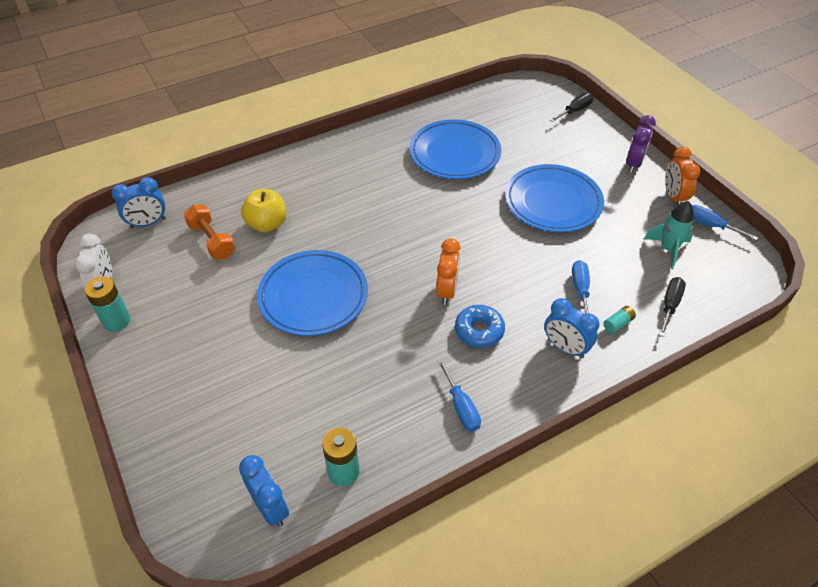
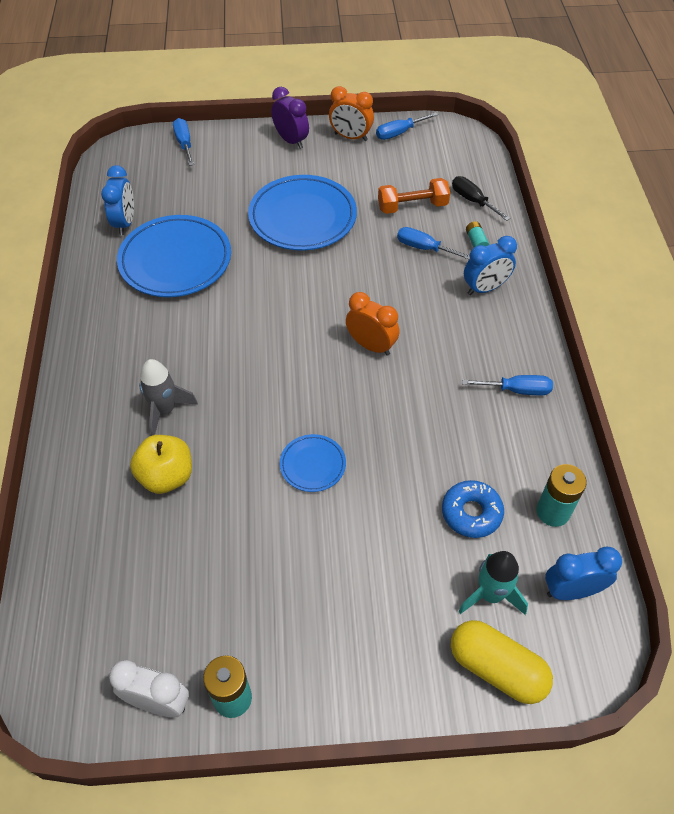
camera: 65 degrees left, 5 degrees up
(148, 223) = (68, 619): blue clock -> blue clock (125, 223)
(181, 471) = (496, 668): none -> yellow capsule
(212, 240) = (155, 547): orange dumbbell -> orange dumbbell (412, 206)
(313, 296) = (312, 465): blue plate -> blue plate, size x0.49
(319, 202) = (165, 410): none -> grey rocket
(479, 330) = (434, 341): blue donut -> blue donut (471, 513)
(575, 111) = (184, 143): black screwdriver -> blue screwdriver
(668, 249) = (411, 171): turquoise rocket -> turquoise rocket (490, 595)

